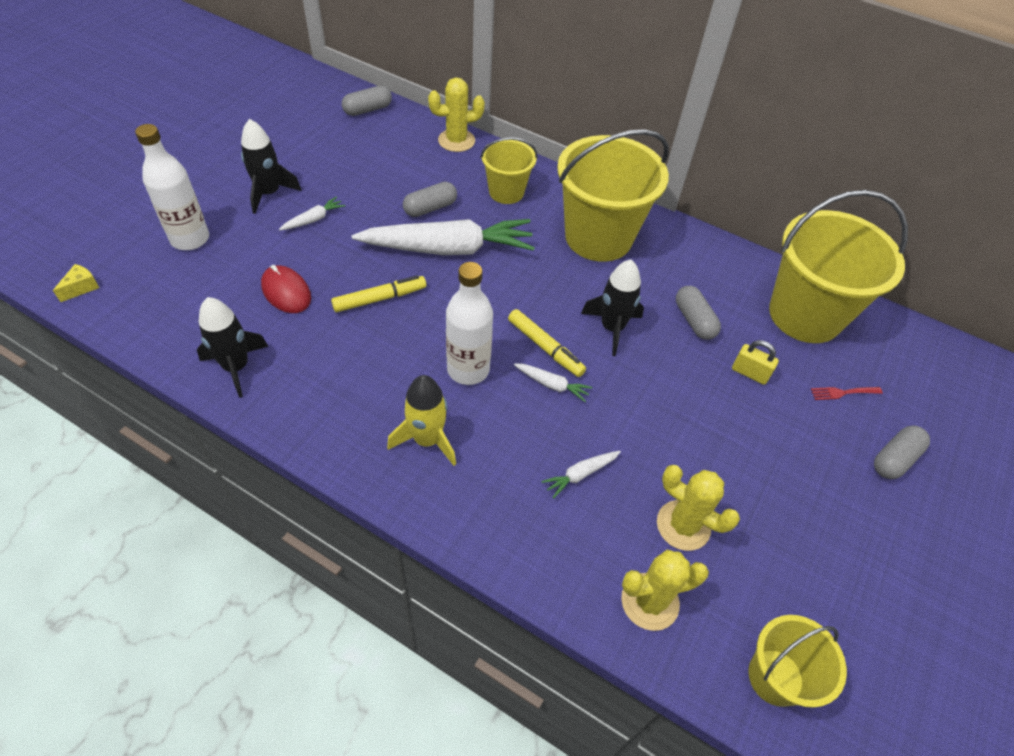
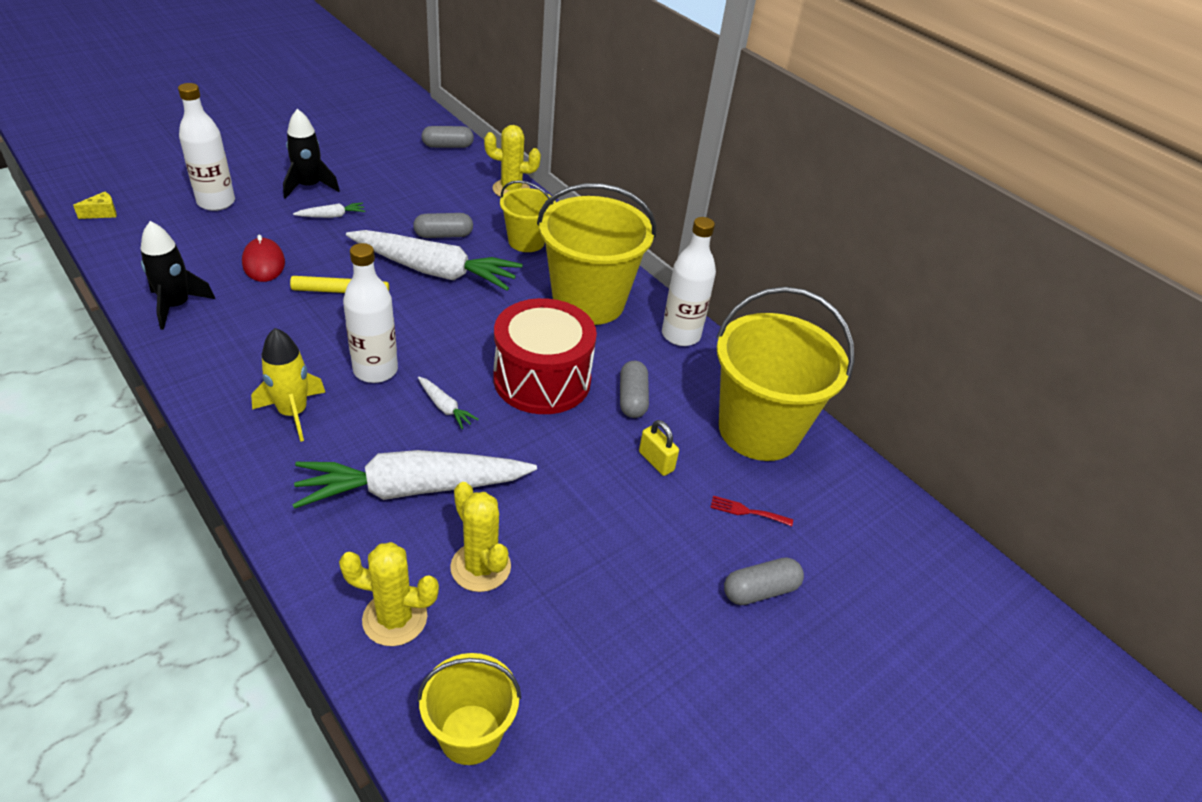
camera: 20 degrees right, 10 degrees down
(545, 347) = (463, 375): yellow marker -> none
(580, 474) = (413, 489): white carrot -> white carrot, size x2.49
(612, 328) = (542, 379): black rocket -> red drum
(691, 245) = (681, 335): none -> white bottle

